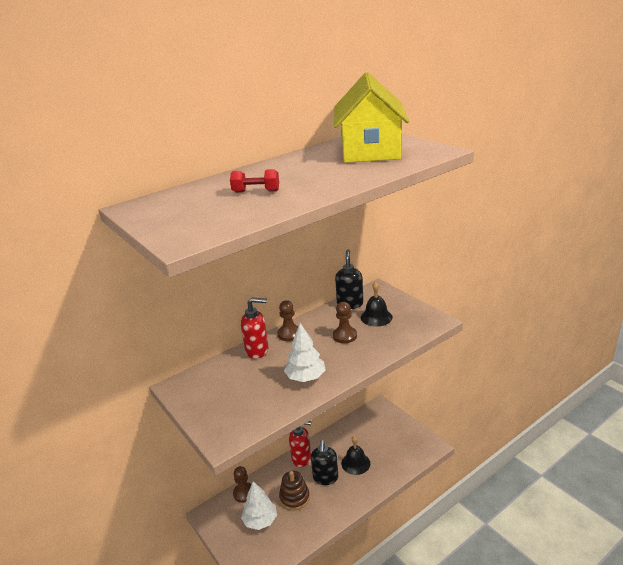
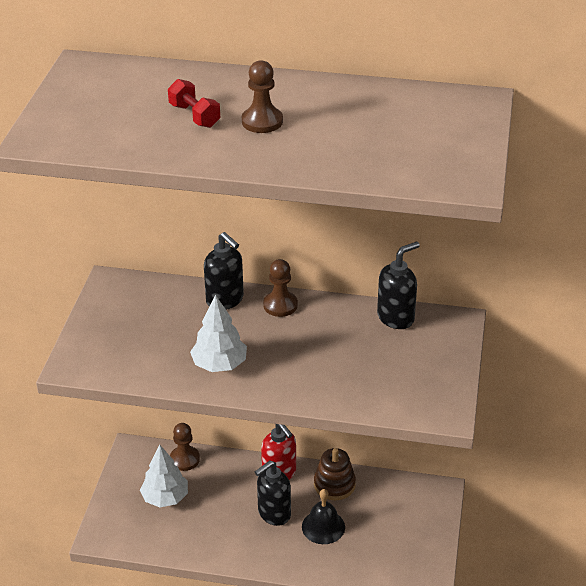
camera: 45 degrees right, 10 degrees up
(257, 350) = (225, 300): red soap dispenser -> black soap dispenser
(294, 498) = (220, 505): brown stacking toy -> brown stacking toy (334, 484)
(345, 336) = (326, 351): brown pawn -> brown pawn (262, 121)
(370, 150) = (409, 128): yellow house -> none
(376, 317) = (393, 356): black bell -> none

